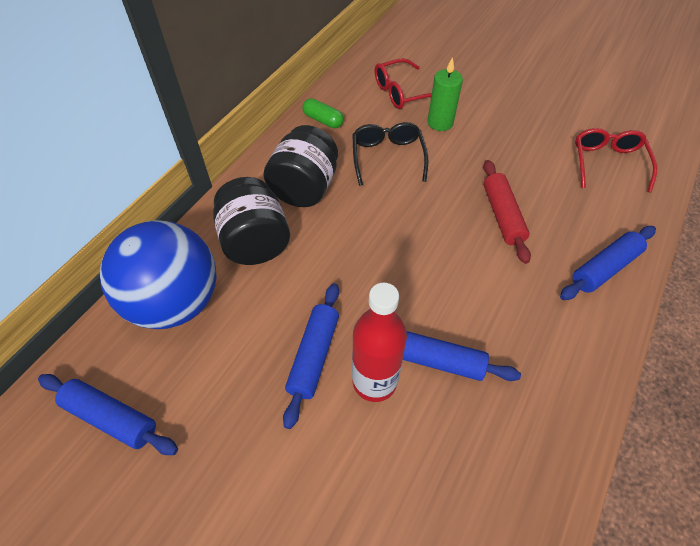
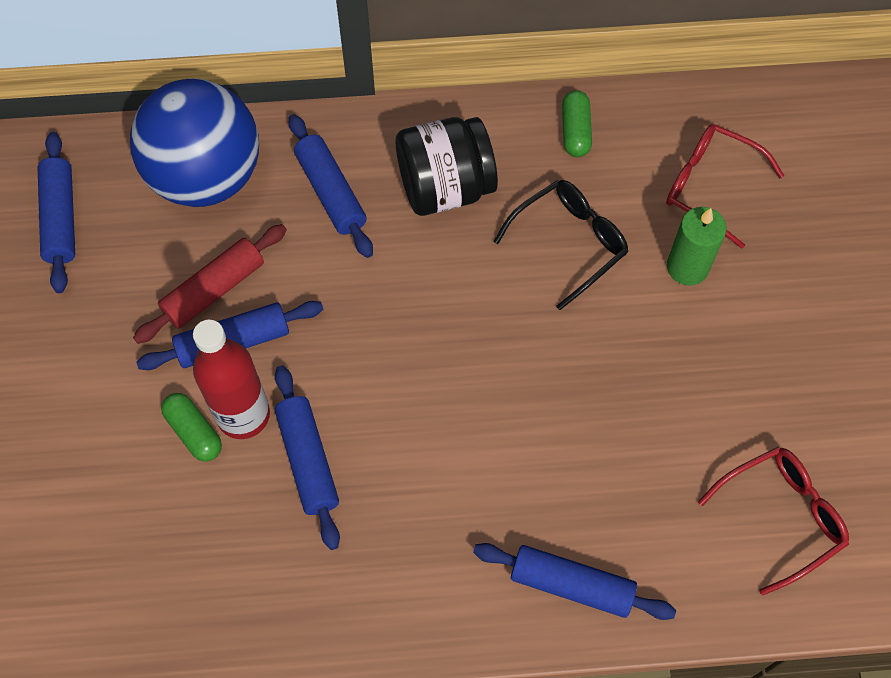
camera: 55 degrees right, 10 degrees up
(255, 242) = (331, 192): black jar -> blue rolling pin
(364, 422) = (194, 432): none -> green capsule
(502, 216) = (571, 427): red rolling pin -> red rolling pin (214, 290)

